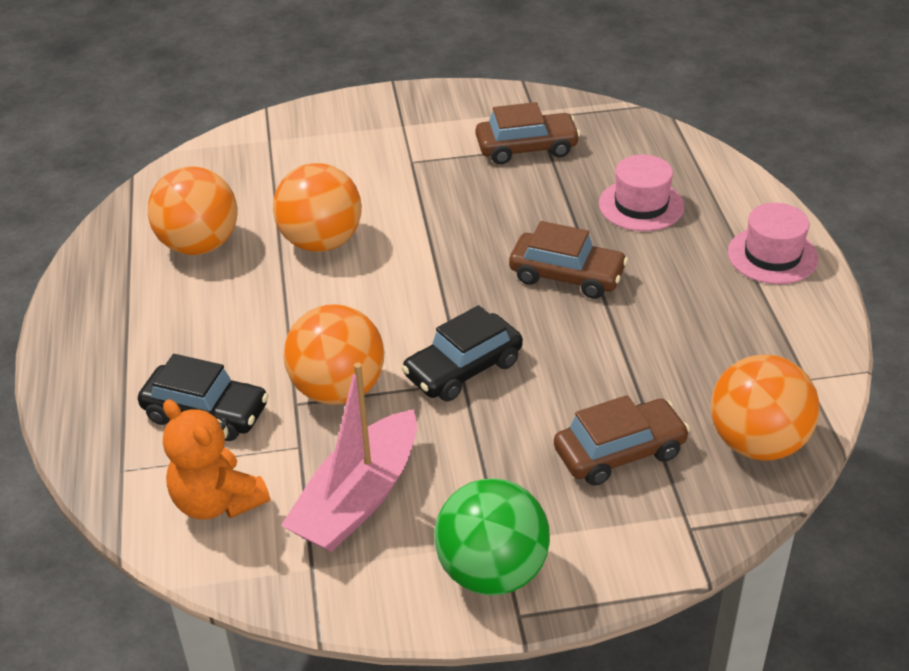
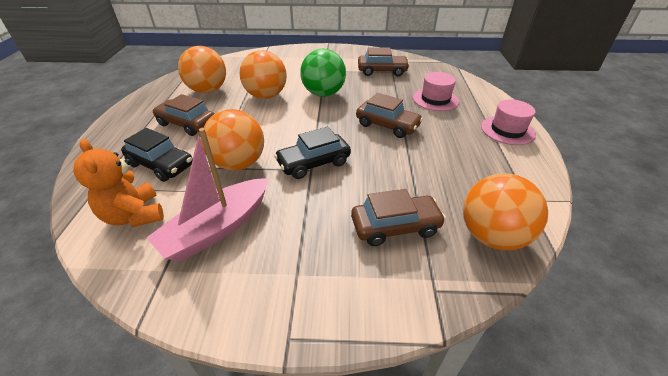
camera: 10 degrees right, 0 degrees up
(202, 326) = (187, 124): none -> brown car
(492, 572) = (282, 297): green ball -> green ball (323, 94)

